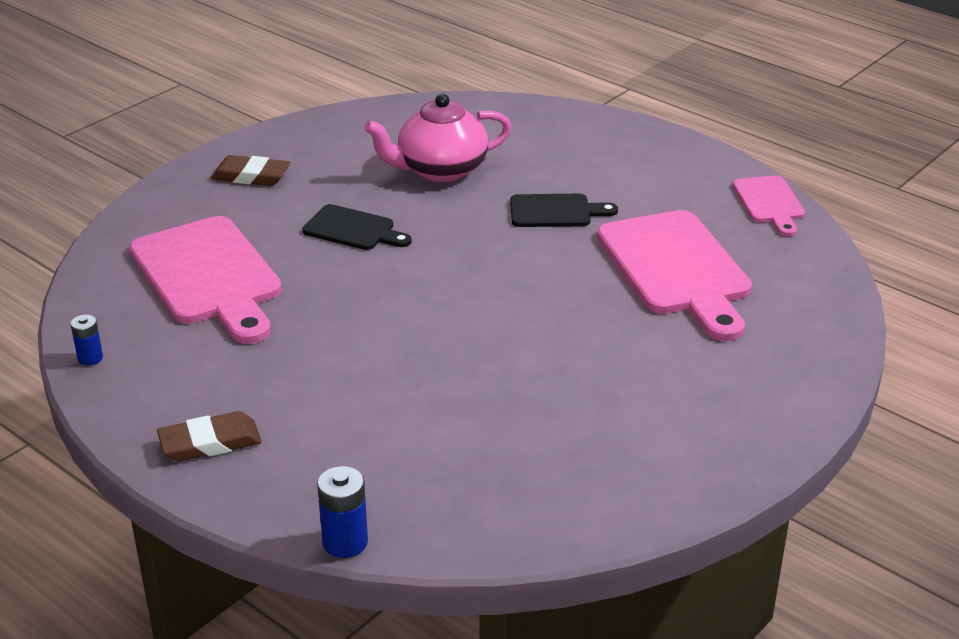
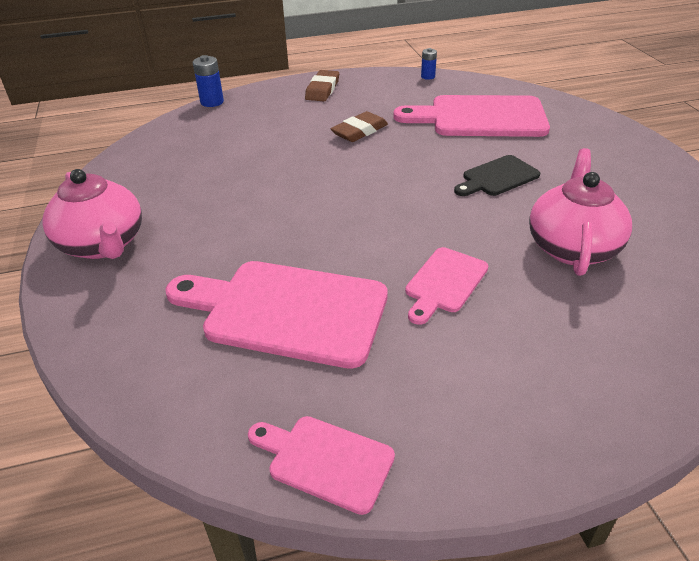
camera: 125 degrees right, 5 degrees up
(251, 176) = (615, 159): brown eraser -> brown eraser (359, 131)
(555, 211) = (444, 283): black cutting board -> pink cutting board
(735, 421) = (103, 244): none -> pink teapot

